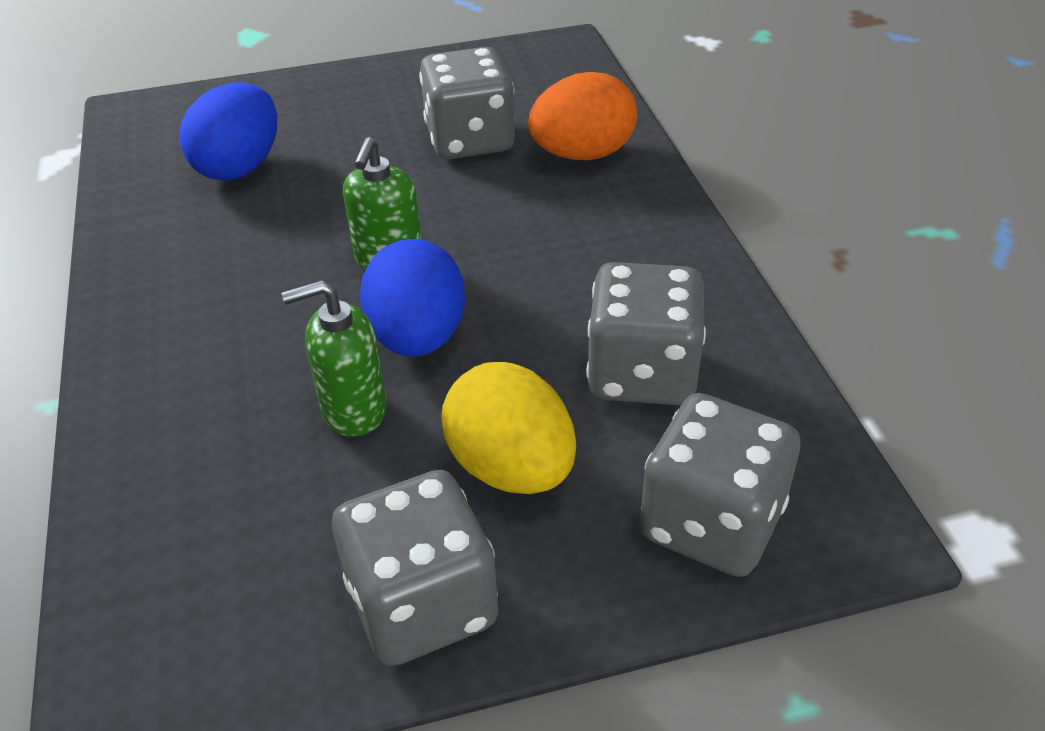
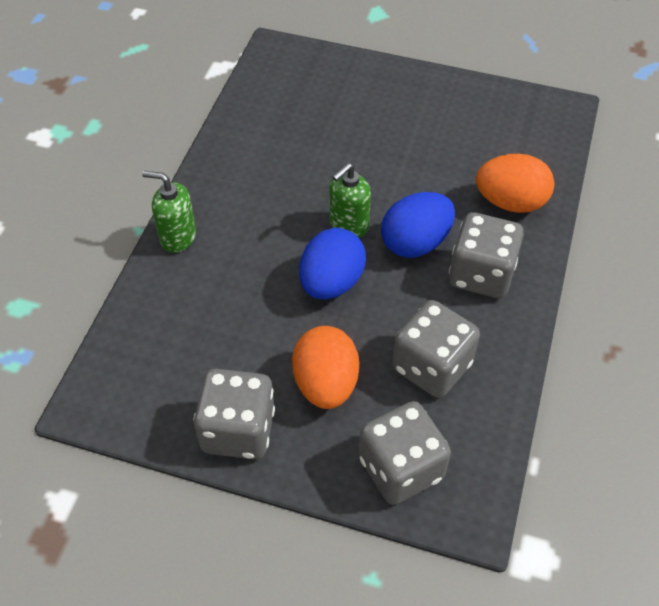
camera: 30 degrees right, 10 degrees up
(240, 167) = (309, 119): blue egg -> blue egg (415, 243)
(353, 410) = (272, 310): green soap dispenser -> green soap dispenser (177, 237)
(470, 140) = (451, 159): grey dice -> grey dice (481, 274)
(511, 467) = (325, 384): yellow egg -> orange egg

